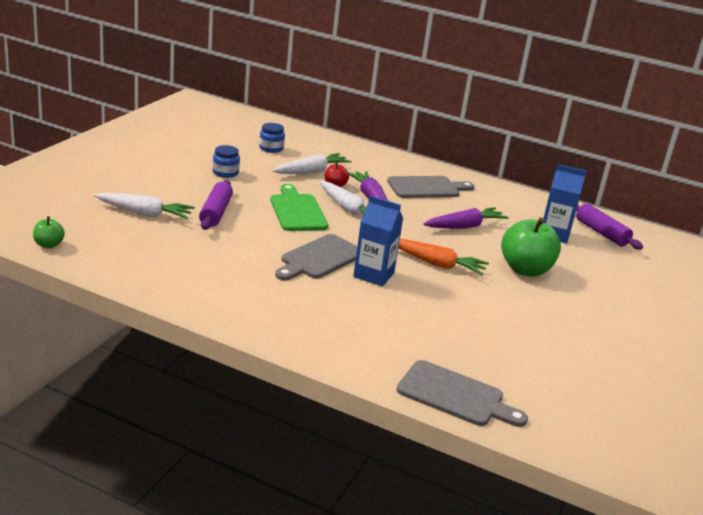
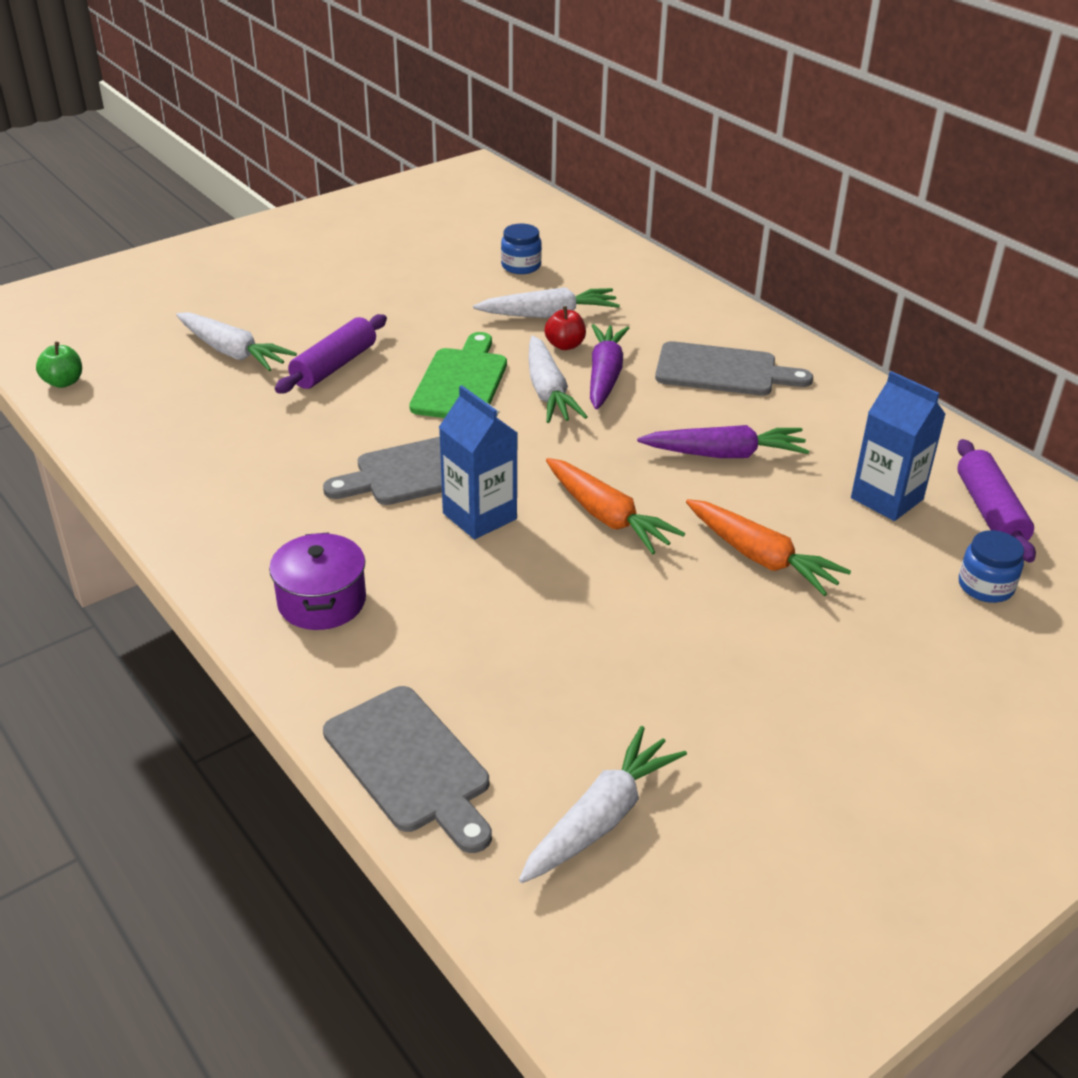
camera: 30 degrees right, 10 degrees up
(225, 172) = (411, 300): blue jar -> blue jar (985, 586)
(332, 331) = (322, 601): none -> purple pot
(525, 270) = (761, 558): green apple -> orange carrot
(564, 396) = (601, 817): none -> white carrot

